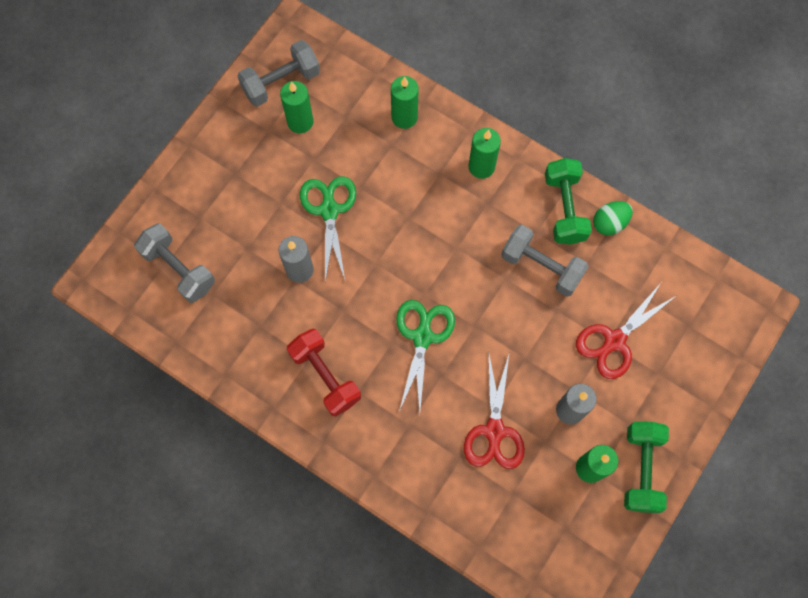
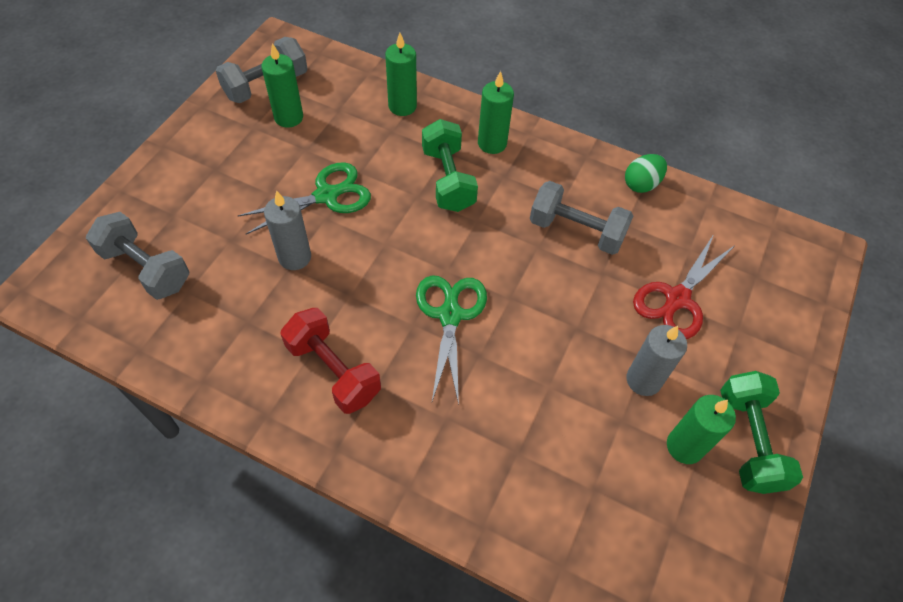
camera: 10 degrees left, 15 degrees down
(329, 210) = (326, 196): green scissors -> green scissors turned 75 degrees clockwise
(494, 431) = (555, 414): red scissors -> none
(564, 208) = (589, 174): green dumbbell -> green dumbbell (448, 179)

